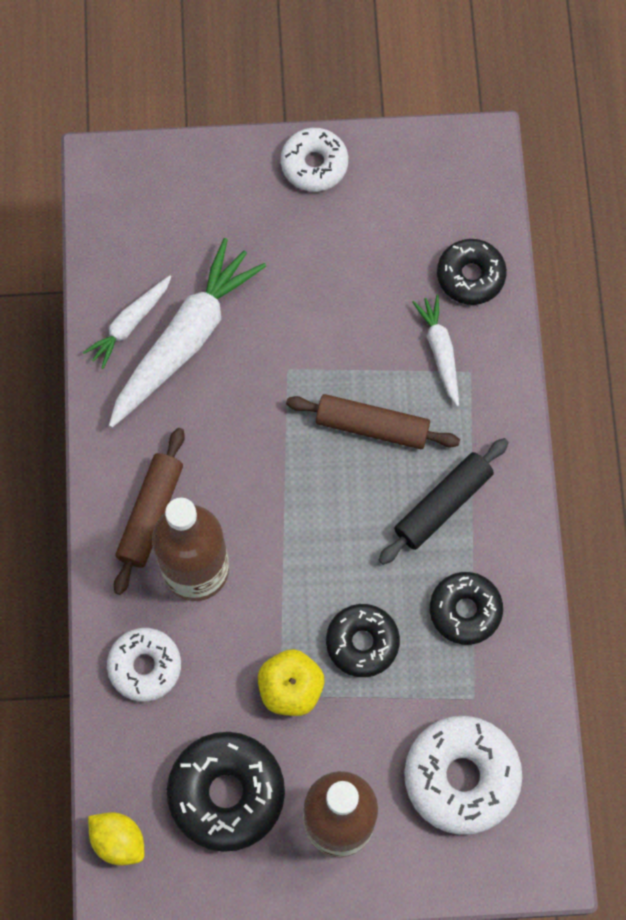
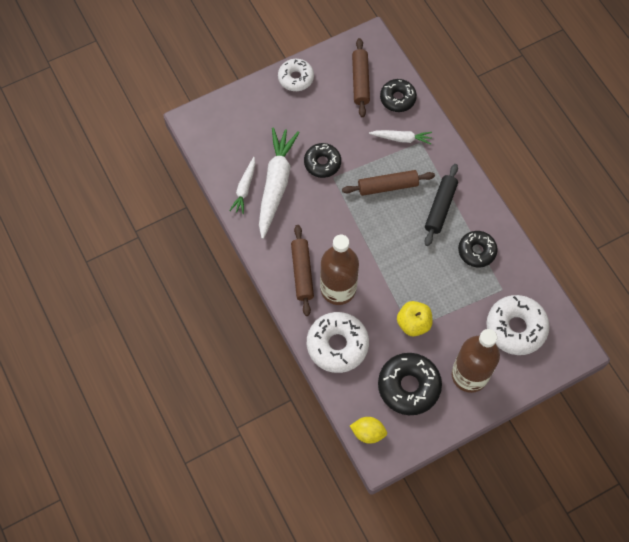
camera: 25 degrees left, 5 degrees down
(145, 666) = (337, 345): white donut -> white donut, size x1.55
(362, 642) = (436, 287): black donut -> black donut (322, 163)
(422, 217) = (360, 81): none -> brown rolling pin
(440, 351) = (401, 138): white carrot -> white carrot turned 135 degrees clockwise

